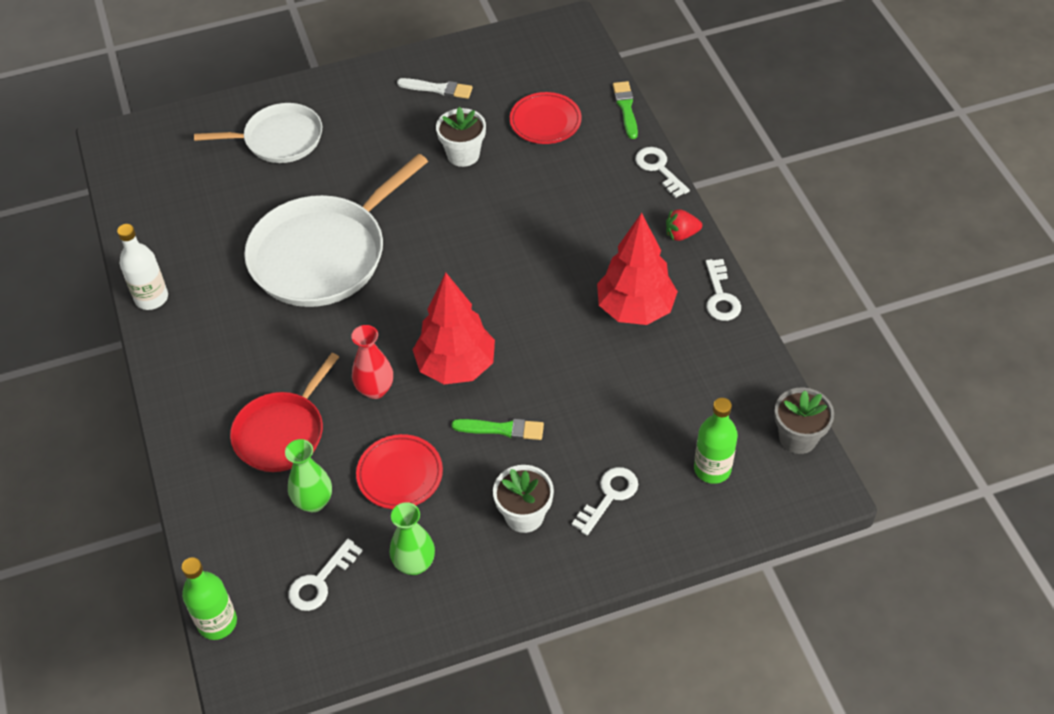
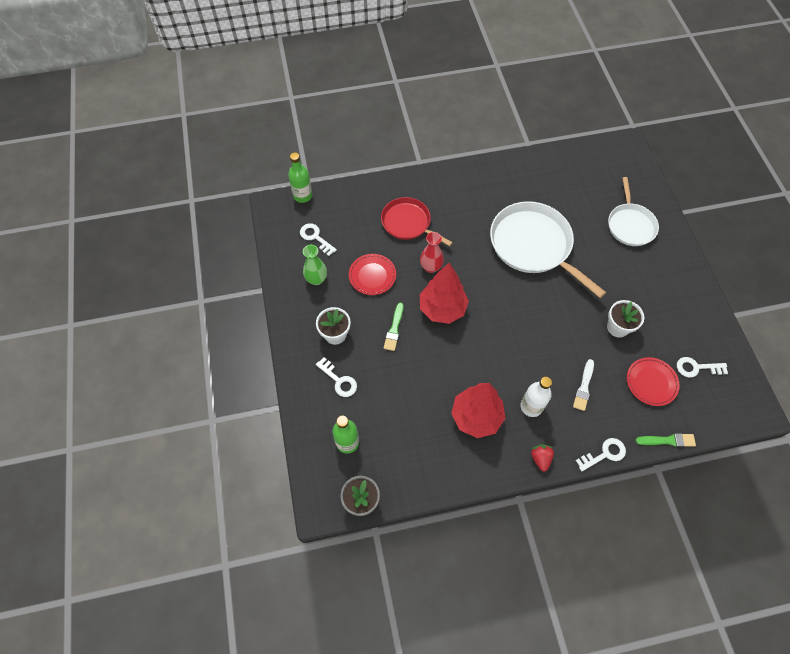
camera: 95 degrees right, 10 degrees up
(151, 298) = (506, 165): white bottle -> white bottle (531, 406)
(313, 502) = (362, 236): green vase -> none
(438, 89) = (681, 317): white brush -> white brush (584, 387)
(720, 296) = (482, 475): white key -> white key (696, 368)

